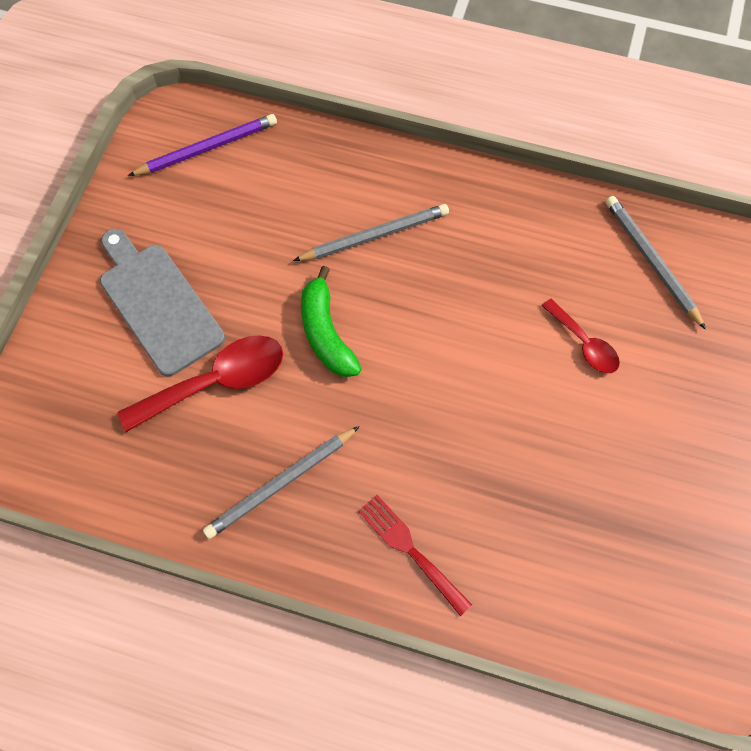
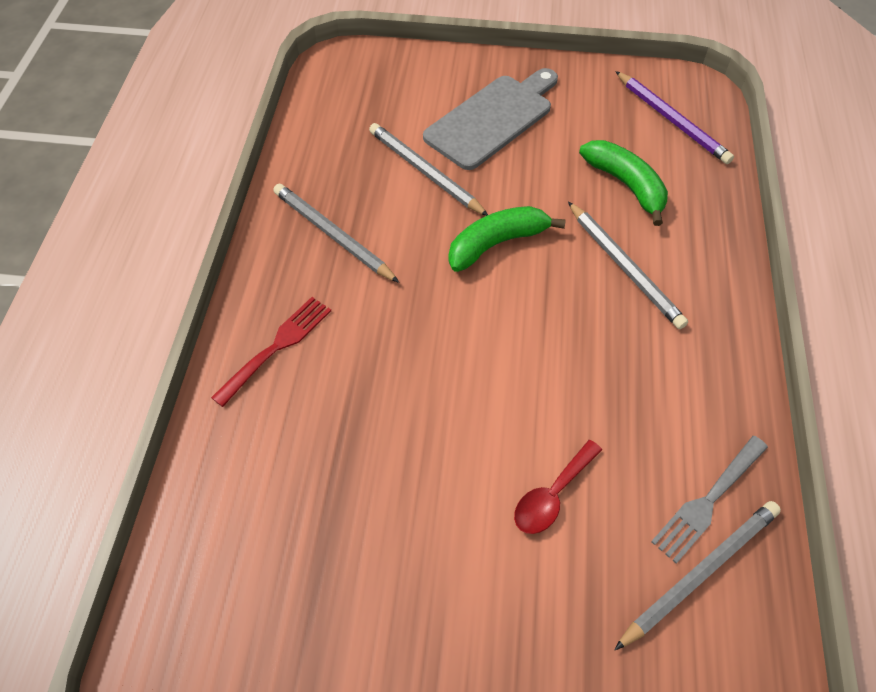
camera: 80 degrees right, 10 degrees down
(216, 382) = (425, 172): red spoon -> grey pencil
(280, 208) = (626, 185): none -> green banana
(598, 239) = (708, 500): none -> grey fork

